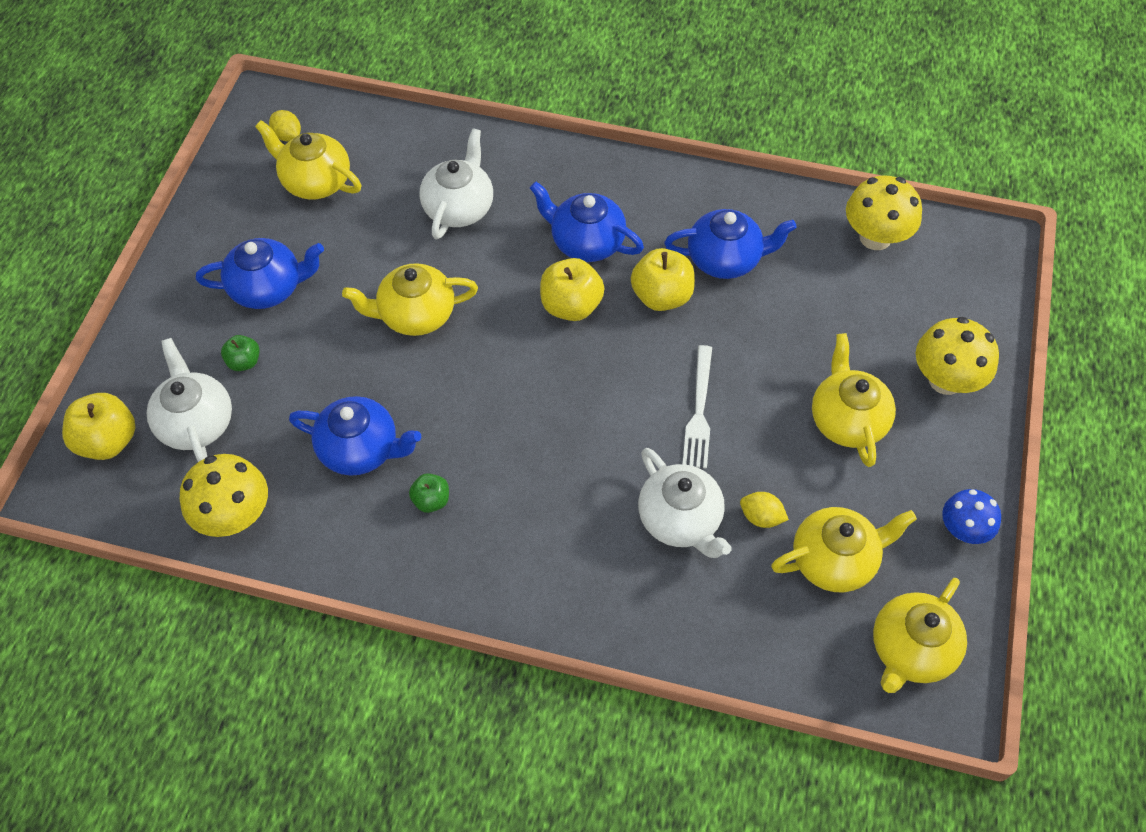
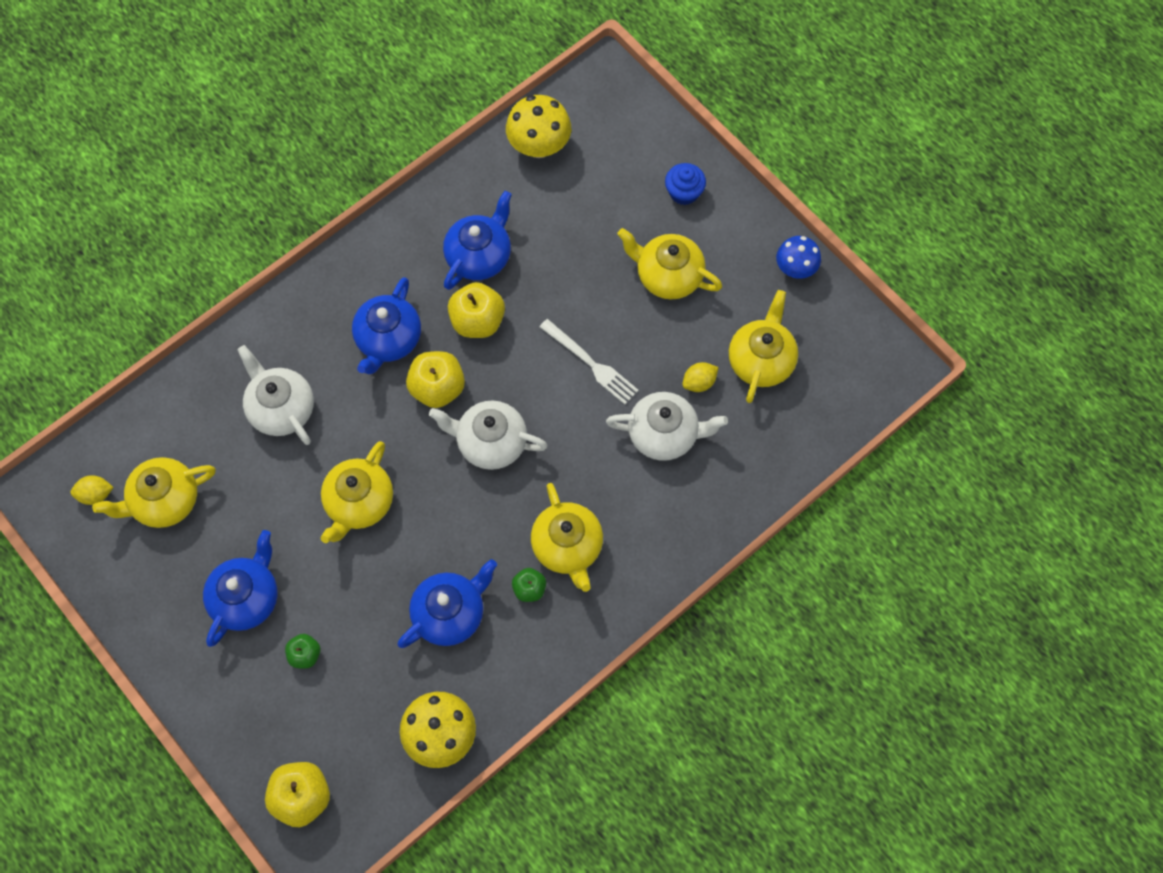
camera: 55 degrees left, 10 degrees up
(196, 422) = (335, 721): white teapot -> white teapot (490, 442)
(586, 242) = (388, 339): blue teapot -> blue teapot turned 45 degrees counterclockwise
(911, 649) = (850, 361): yellow teapot -> yellow teapot (567, 546)
(945, 380) = (684, 192): yellow mushroom -> blue cupcake

